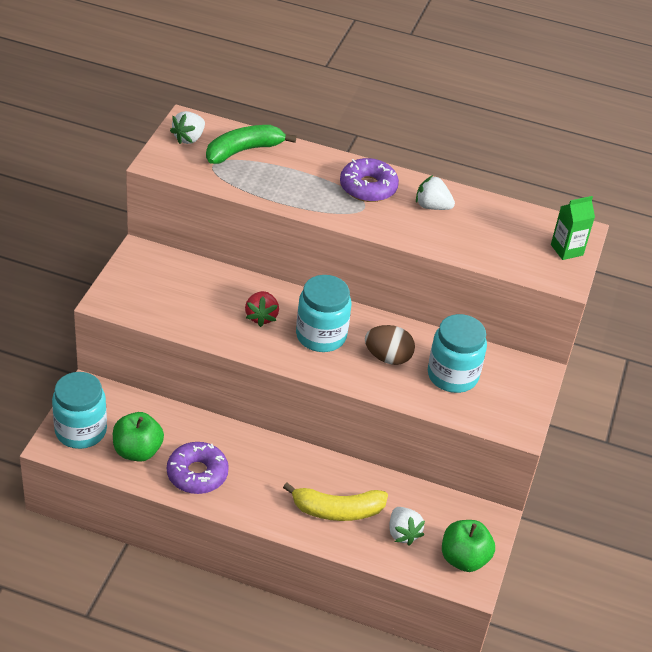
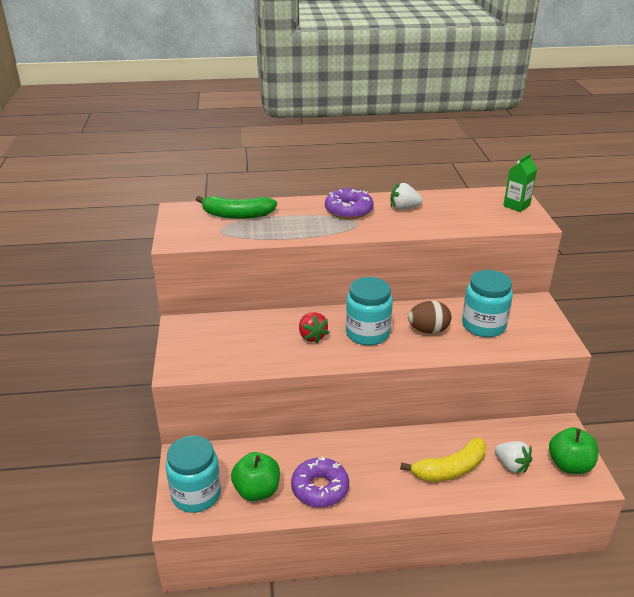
camera: 20 degrees left, 10 degrees down
(189, 138) = (187, 219): white strawberry -> none
(243, 151) = (237, 215): green banana -> green banana turned 120 degrees counterclockwise

